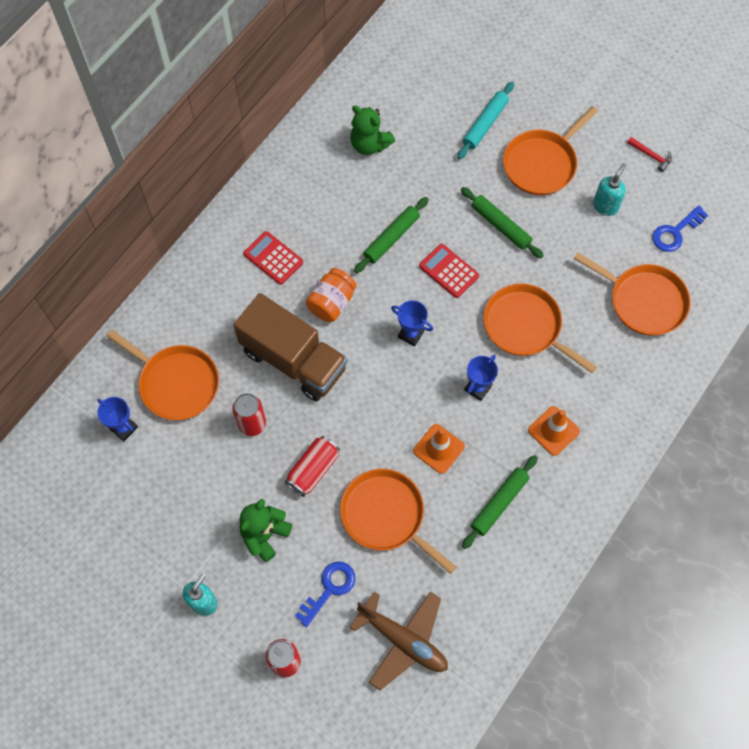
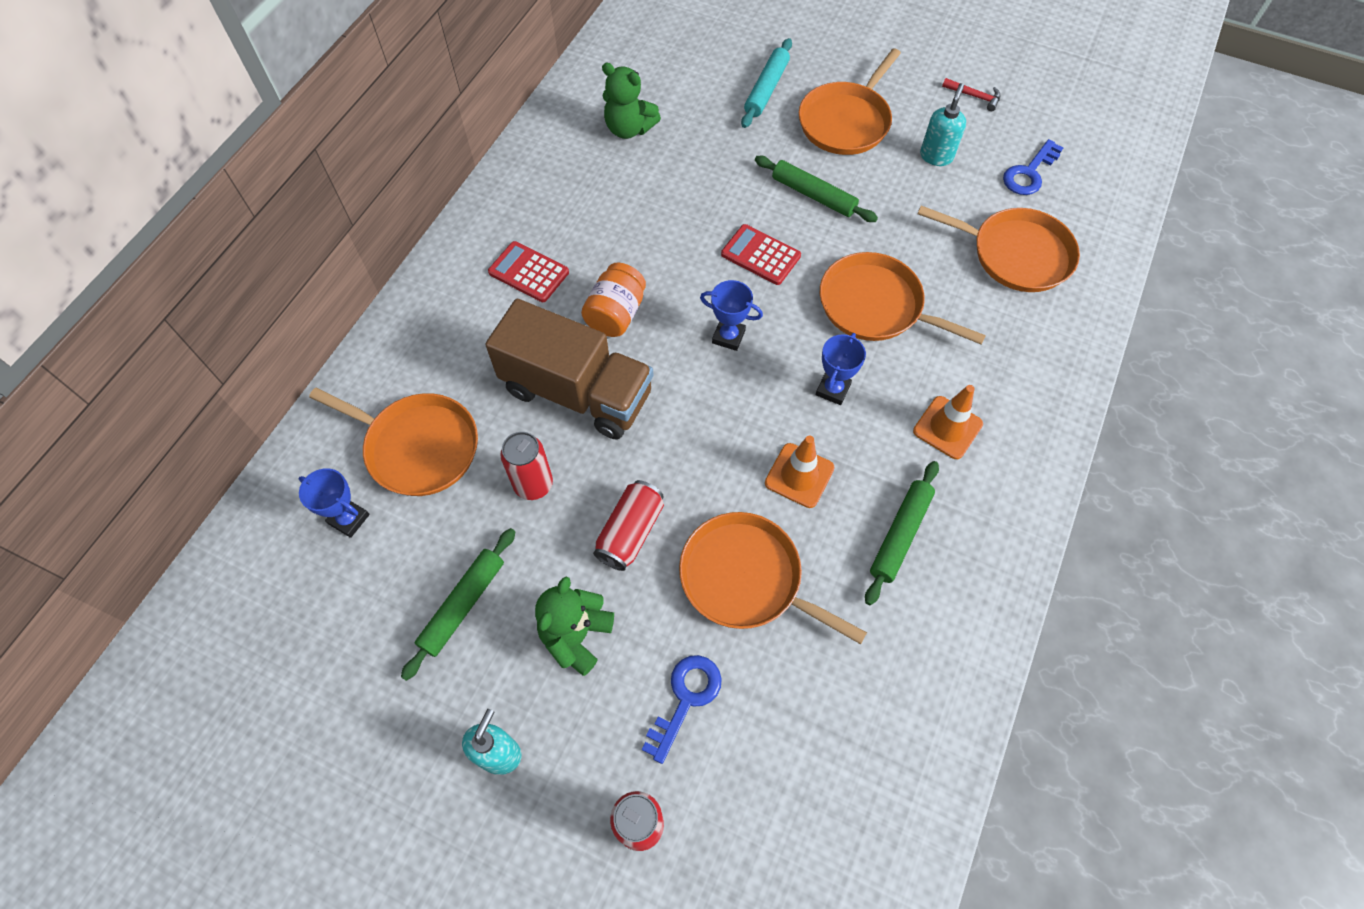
camera: 10 degrees left, 5 degrees down
(391, 238) = (678, 228): green rolling pin -> green rolling pin (462, 605)
(403, 640) = (811, 757): brown plane -> none

